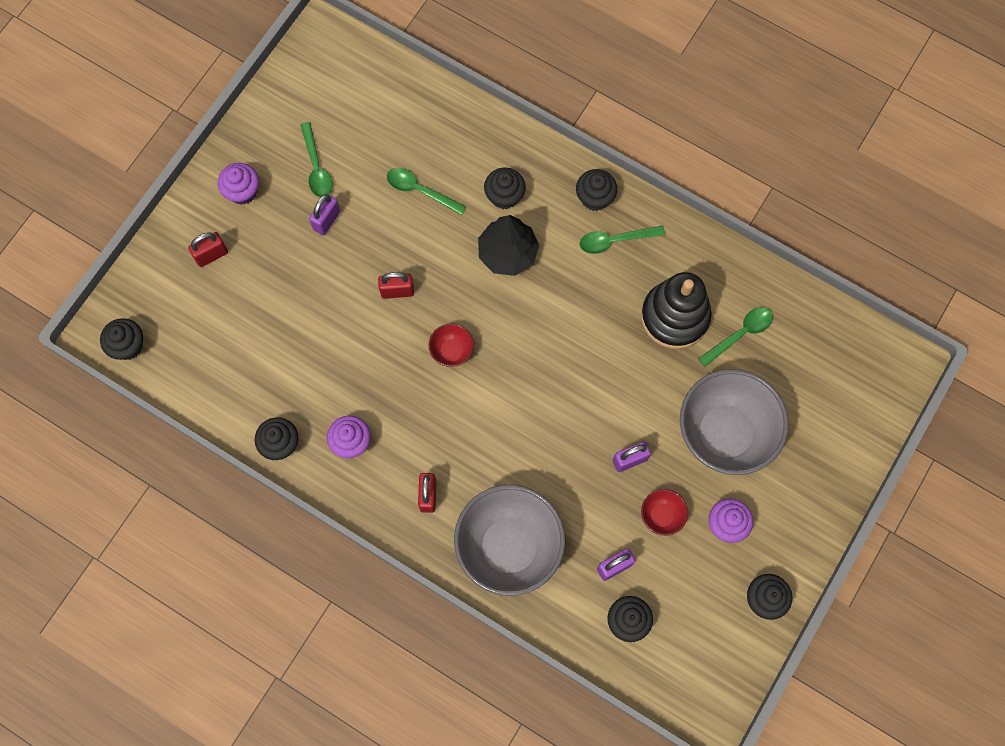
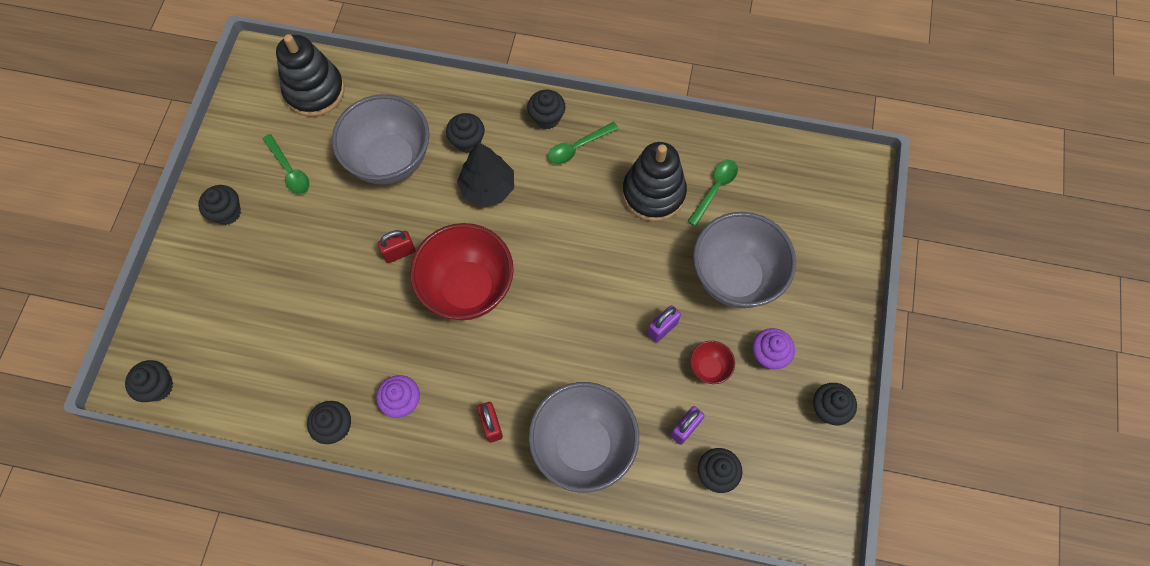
camera: 20 degrees left, 5 degrees down
(211, 255) = (215, 277): red padlock -> none
(243, 191) = (227, 212): purple cupcake -> black cupcake
(327, 220) = (314, 213): purple padlock -> none
(368, 89) = (314, 91): none -> black stacking toy
(420, 190) = (390, 160): green spoon -> grey bowl
(452, 351) = (467, 288): red bowl -> red bowl, size x2.30

